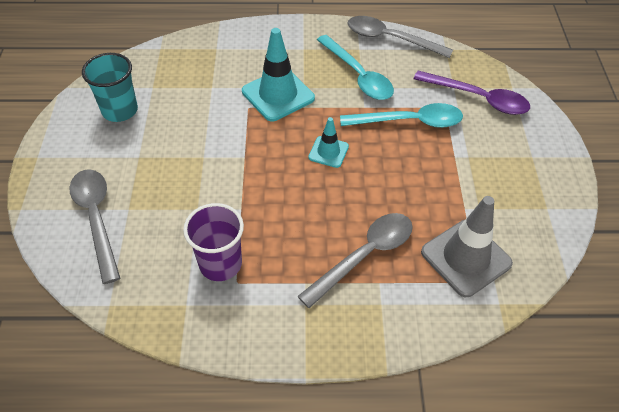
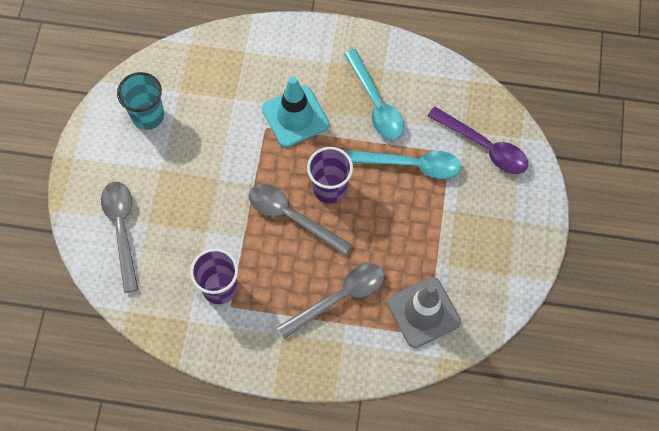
camera: 10 degrees right, 15 degrees up
(328, 152) = (330, 188): turquoise traffic cone -> purple cup
(390, 39) = (418, 60): grey spoon -> grey spoon (292, 217)

